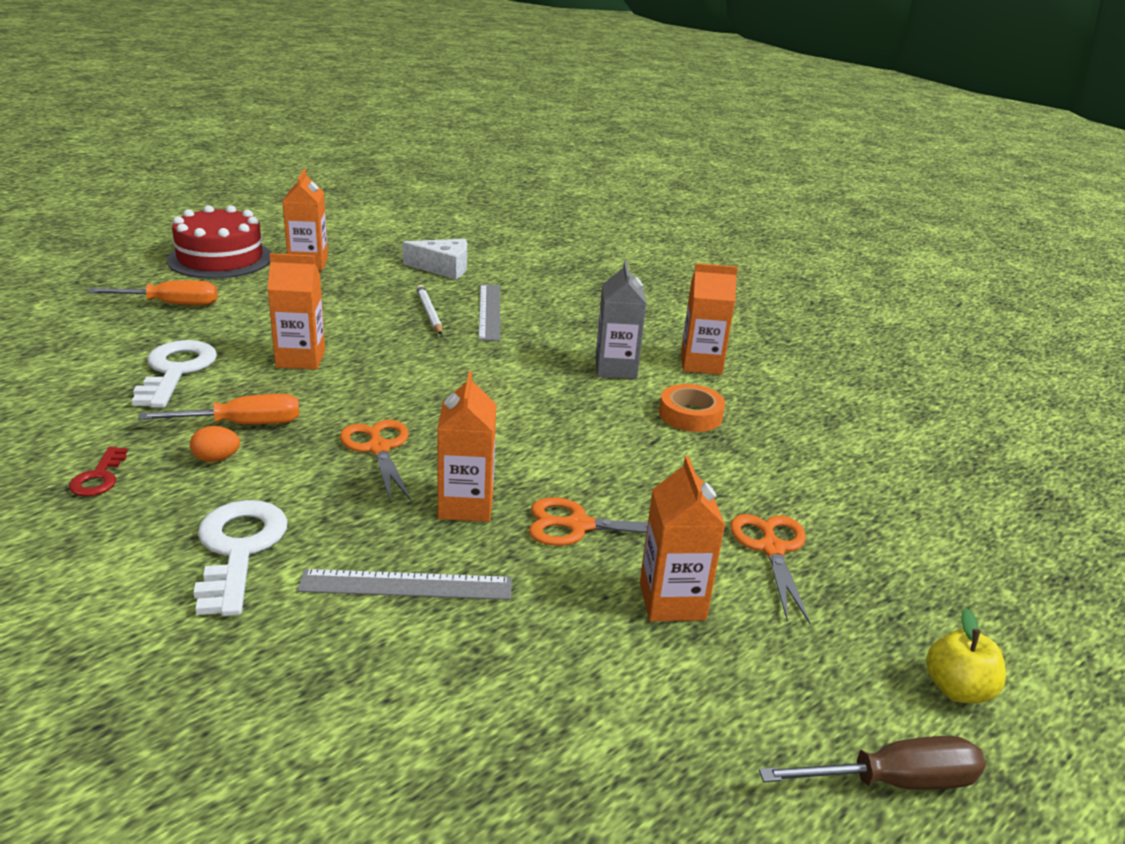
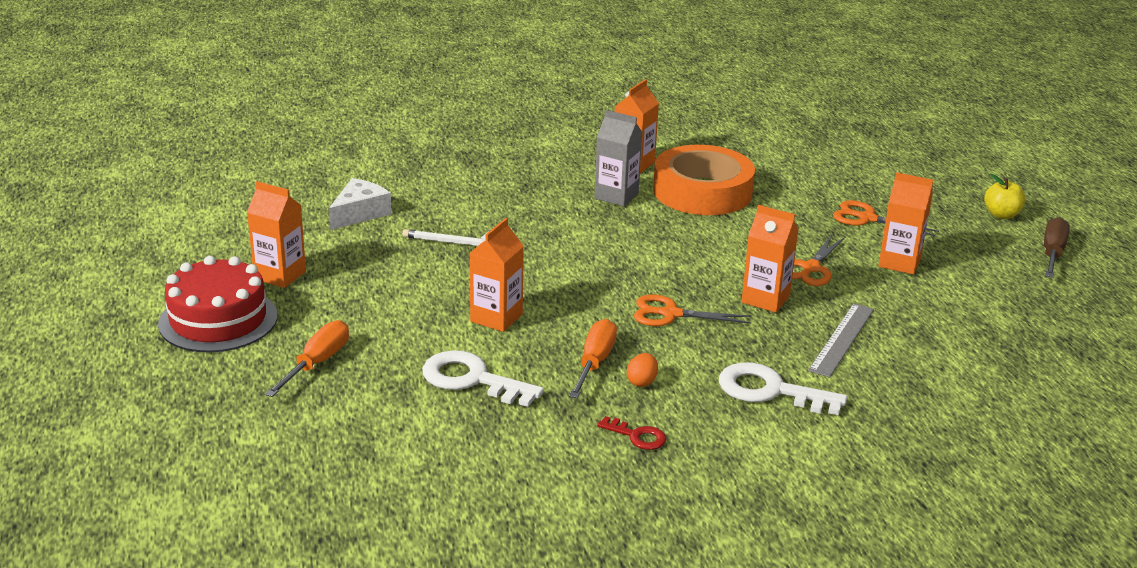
camera: 60 degrees left, 0 degrees up
(489, 311) = (473, 216): grey ruler -> none
(690, 415) = (702, 191): orange tape -> orange tape, size x2.04

